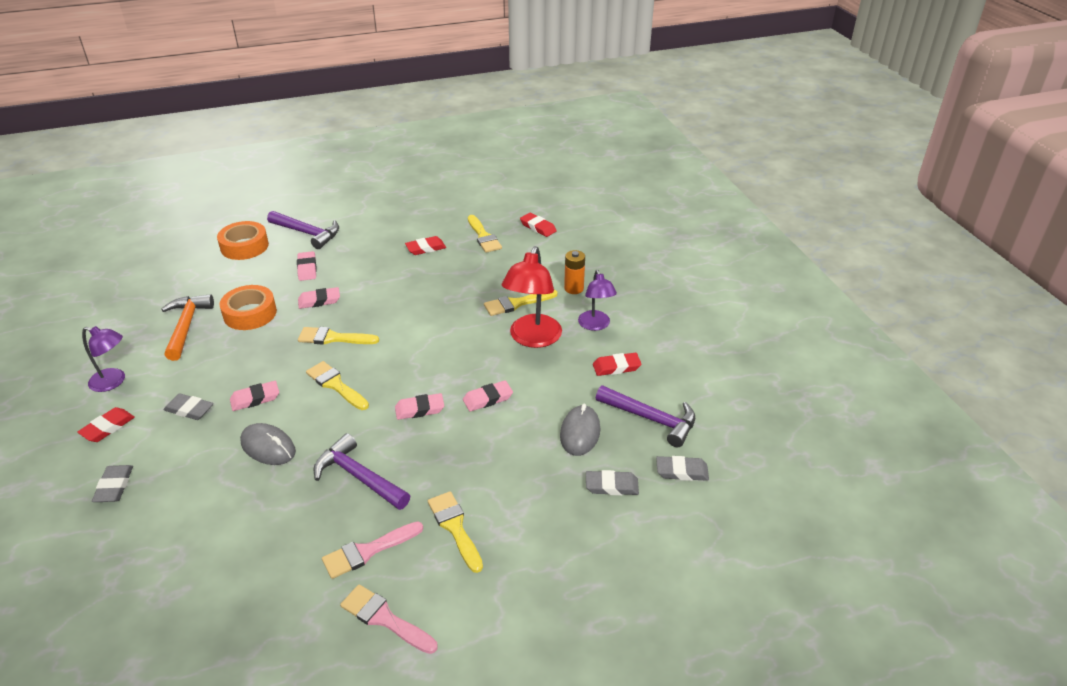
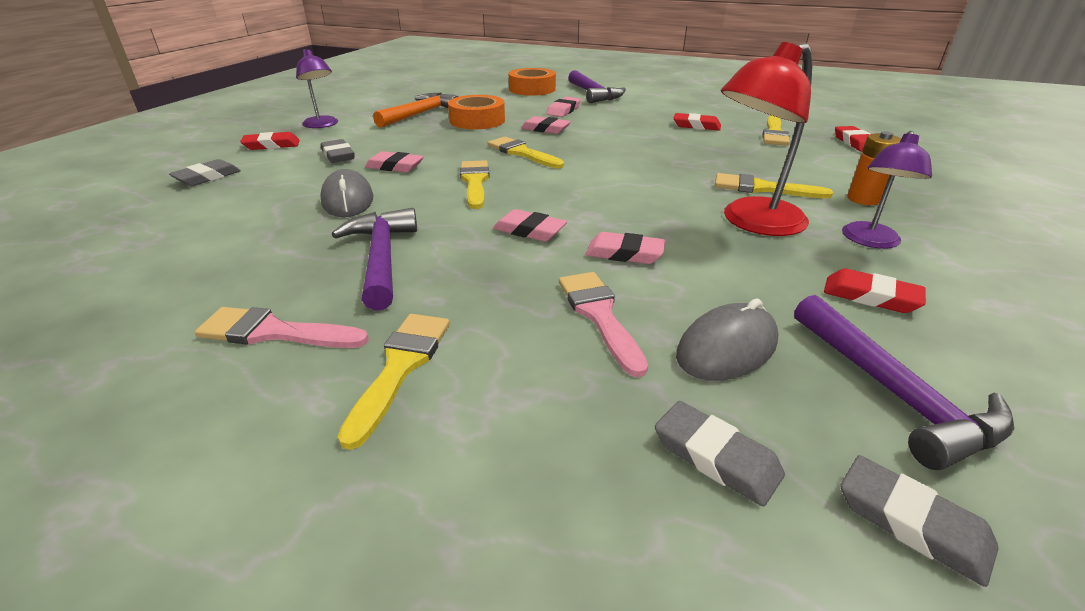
camera: 40 degrees right, 5 degrees down
(384, 618) = (159, 424): pink brush -> pink brush (599, 315)

